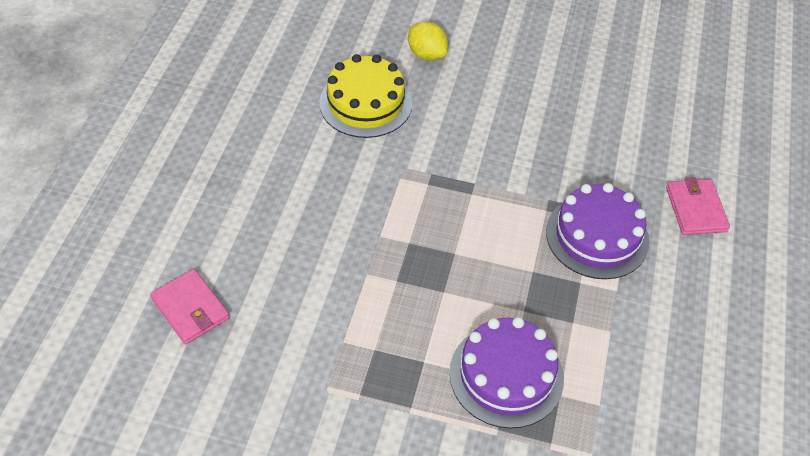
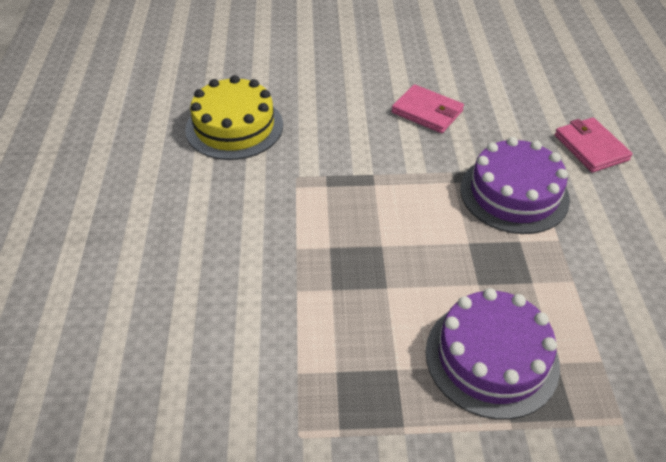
camera: 15 degrees left, 5 degrees down
(190, 309) = (102, 386): pink wallet -> pink wallet (427, 112)
(427, 54) = (279, 73): yellow lemon -> none

